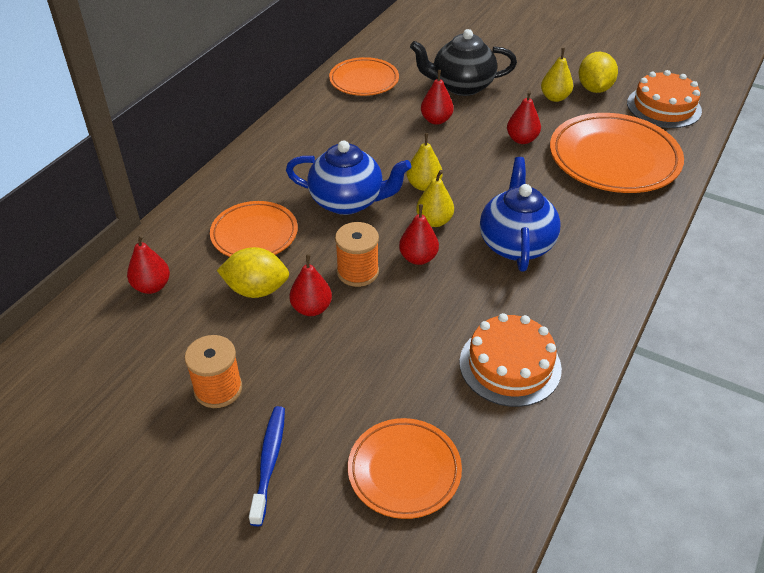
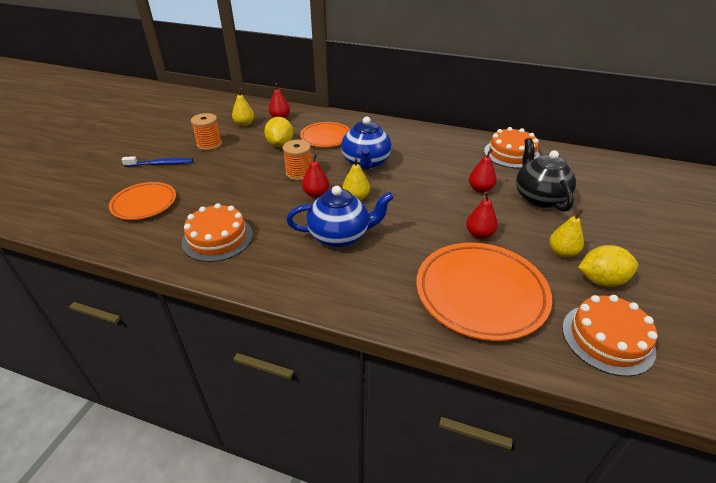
camera: 80 degrees right, 5 degrees down
(311, 308) = (266, 162): red pear -> none
(364, 80) = (511, 154): orange plate -> orange cake
(424, 185) = (394, 190): yellow pear -> yellow pear (244, 124)

